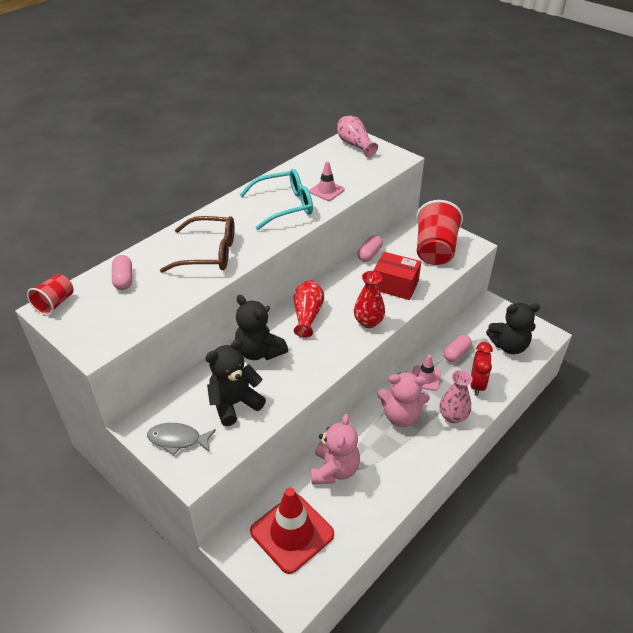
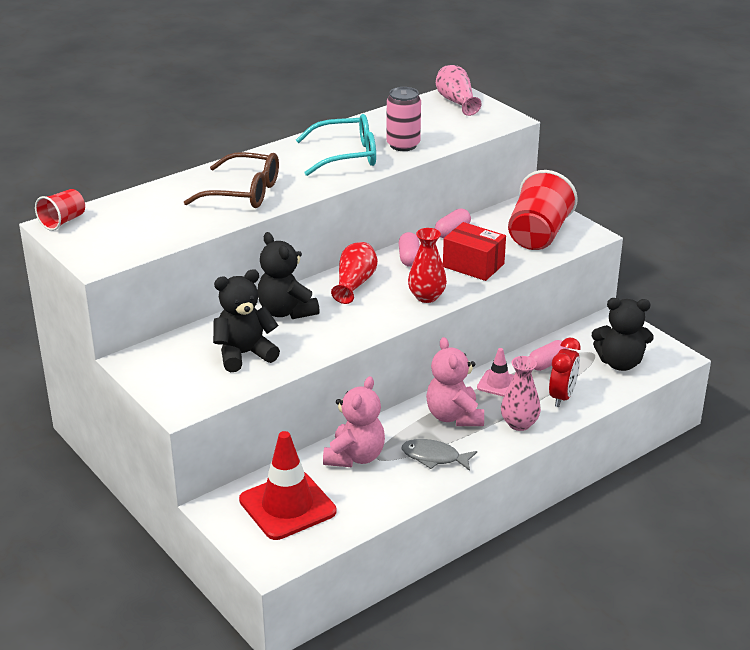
camera: 10 degrees right, 10 degrees down
(123, 279) = (141, 207): pink capsule -> pink capsule (409, 258)
(178, 440) = (172, 378): grey fish -> grey fish (434, 457)
(326, 190) = (403, 145): pink traffic cone -> pink can
(401, 416) = (454, 416): pink teddy bear -> pink teddy bear turned 60 degrees clockwise

